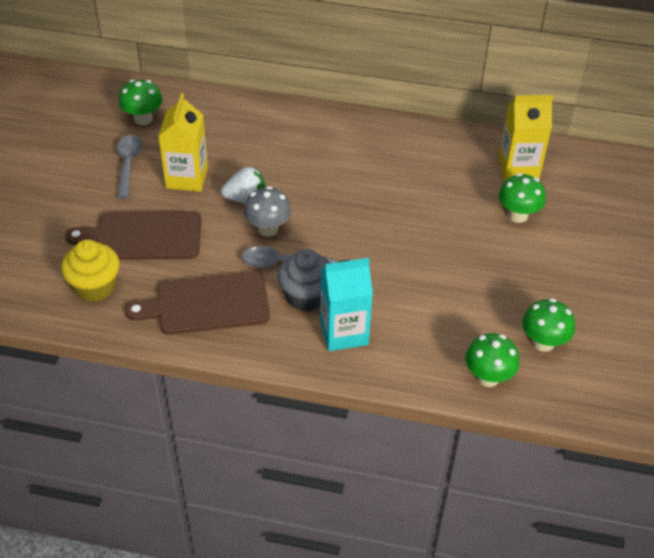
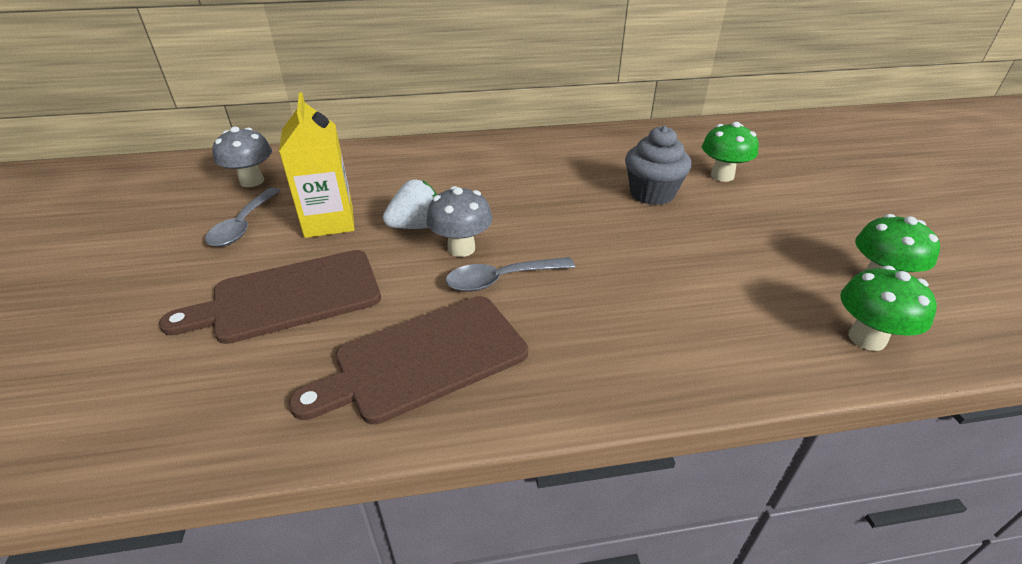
camera: 20 degrees left, 10 degrees down
(95, 287) = (225, 385): yellow cupcake -> none
(128, 164) = (243, 225): grey spoon -> grey spoon turned 150 degrees counterclockwise
(143, 119) = (252, 181): green mushroom -> grey mushroom
(306, 296) = (559, 309): grey cupcake -> grey cupcake (652, 194)
(344, 332) = (642, 339): turquoise carton -> none
(518, 168) = (684, 143): yellow carton -> none

